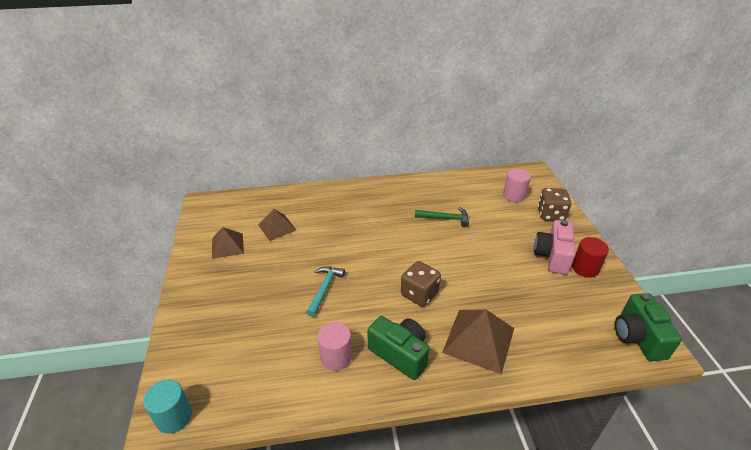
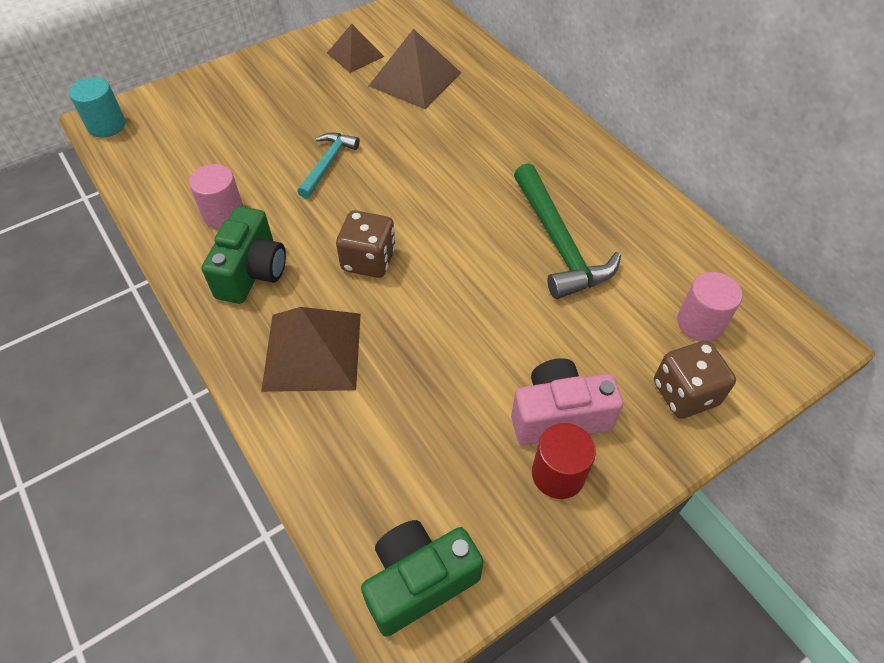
camera: 65 degrees right, 15 degrees up
(277, 227) = (415, 79): brown pyramid -> brown pyramid, size x1.58
(324, 289) = (327, 164): turquoise hammer -> turquoise hammer turned 60 degrees counterclockwise
(445, 218) = (559, 243): green hammer -> green hammer, size x1.68

